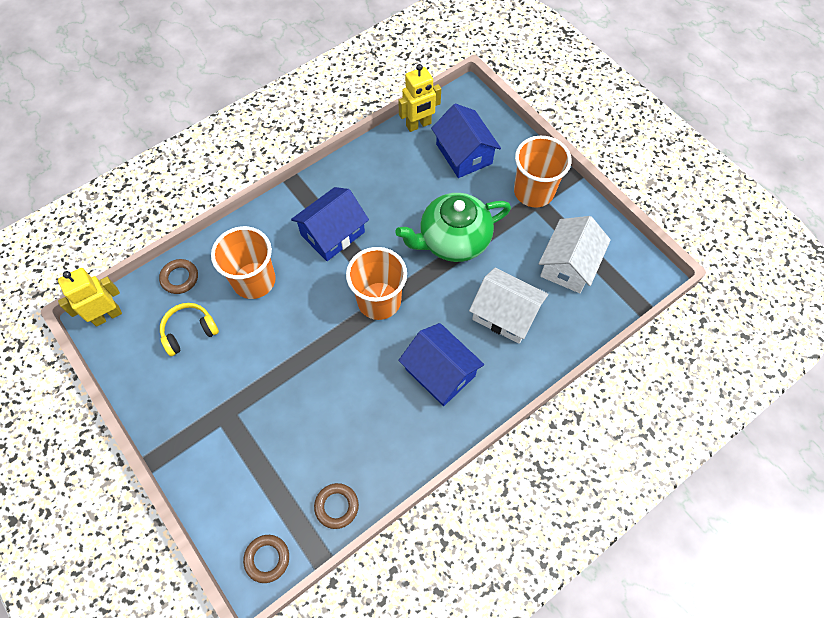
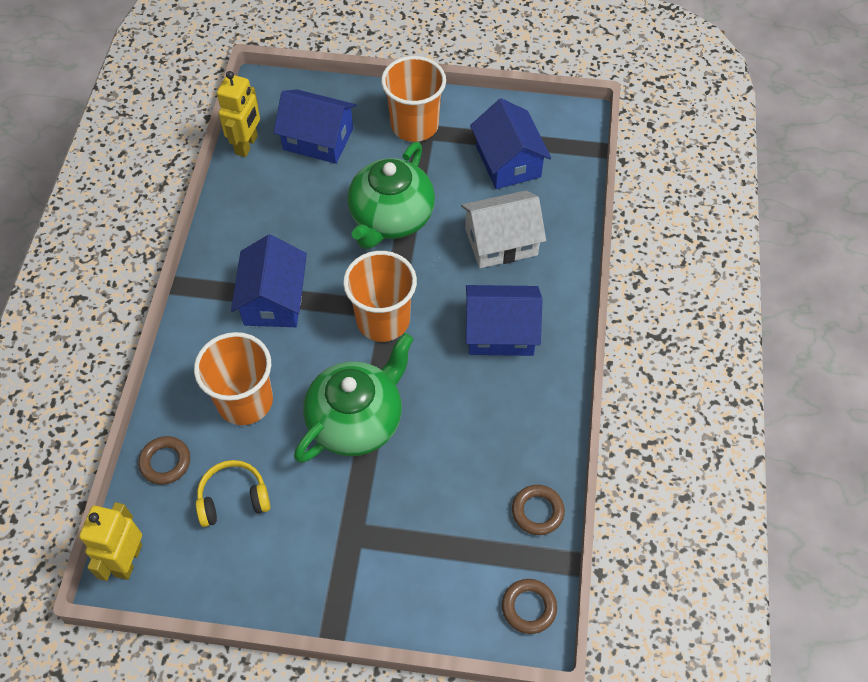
camera: 45 degrees left, 5 degrees down
(189, 331) = (233, 498): yellow headphones -> yellow headphones turned 60 degrees clockwise
(299, 348) = (356, 420): none -> green teapot
(569, 265) = (508, 161): white house -> blue house

